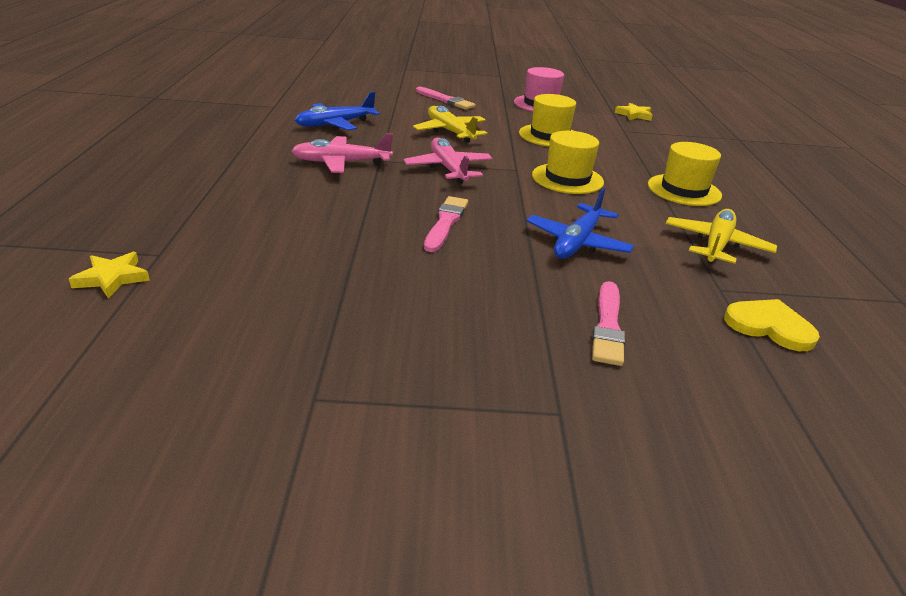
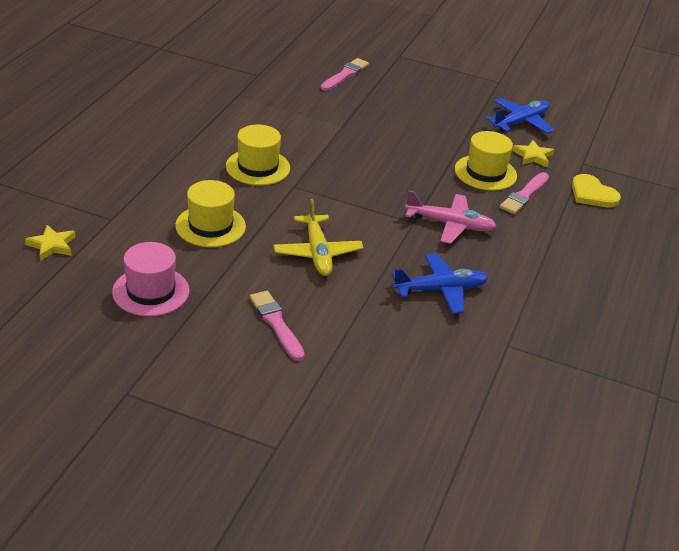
camera: 160 degrees left, 5 degrees up
(112, 278) = (604, 153): yellow star -> yellow star (533, 156)
(445, 223) = (392, 148): pink brush -> pink brush (524, 195)
(448, 169) = (356, 199): pink plane -> none
(577, 242) = (312, 116): blue plane -> blue plane (520, 122)
(684, 190) = (169, 136): yellow hat -> yellow hat (485, 173)
(716, 245) = (218, 95): yellow plane -> none
(769, 326) = (259, 56): yellow heart -> yellow heart (592, 194)

